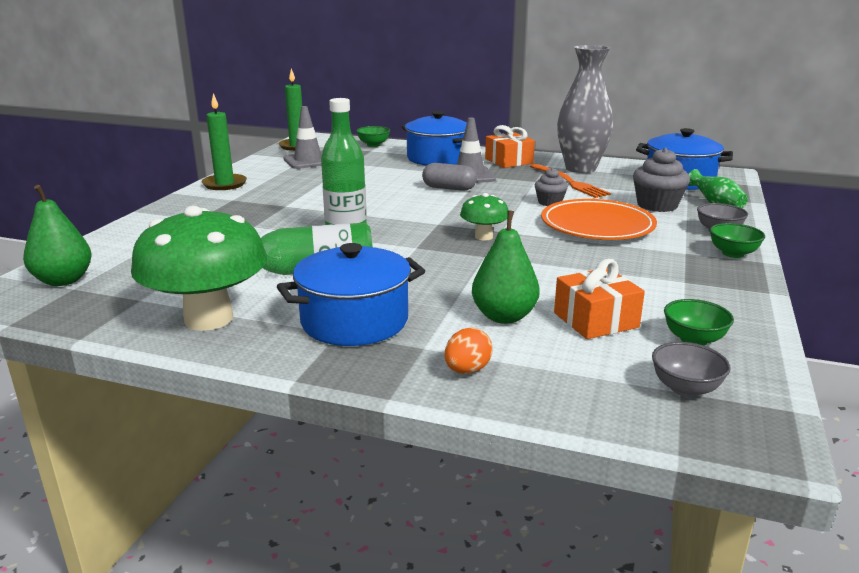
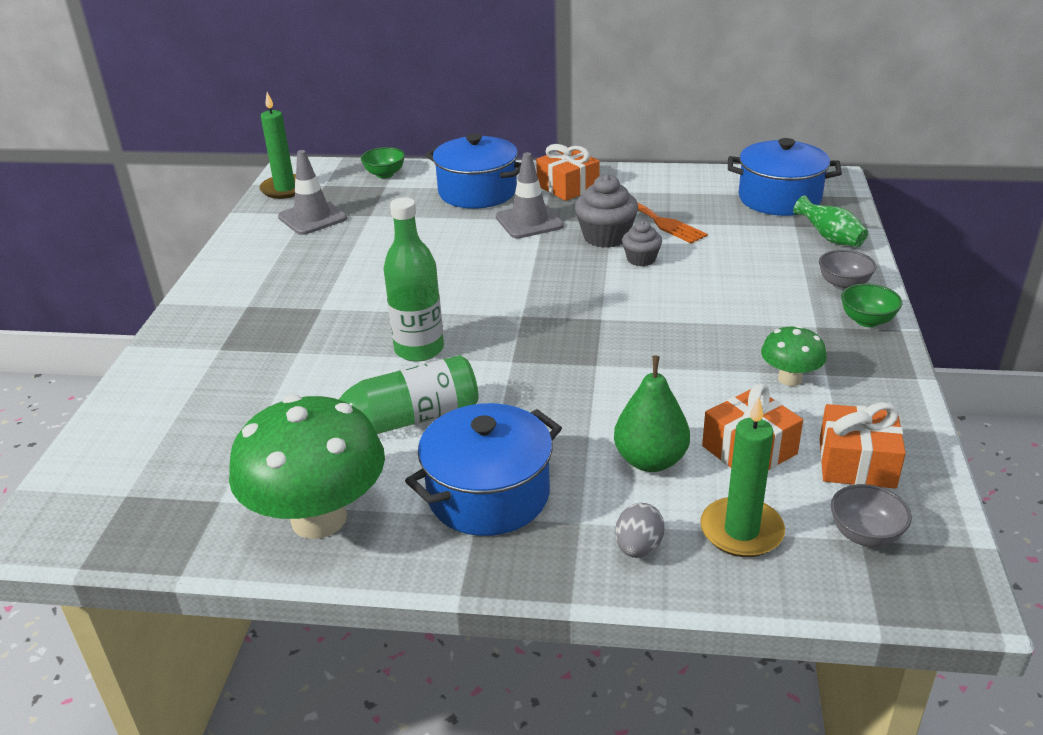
camera: 10 degrees left, 10 degrees up
(63, 280) = (106, 484): green pear -> none
(224, 184) = (223, 277): green candle -> green candle (741, 531)
(449, 188) = (512, 248): grey capsule -> none
(467, 370) = (638, 548): orange egg -> grey egg
(483, 237) = (584, 332): green mushroom -> green mushroom (789, 379)
(580, 168) = (659, 191): grey vase -> none
(597, 225) = (707, 294): orange plate -> none
(657, 205) = (765, 248): grey cupcake -> grey cupcake (605, 237)
(693, 339) = (857, 463): green bowl -> orange gift

